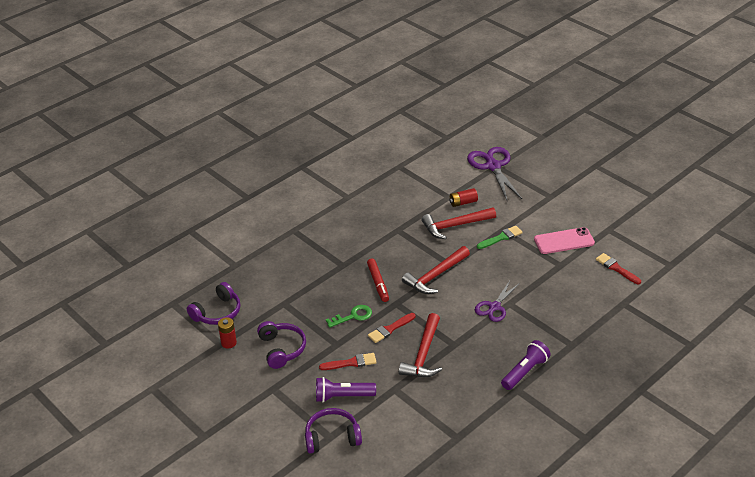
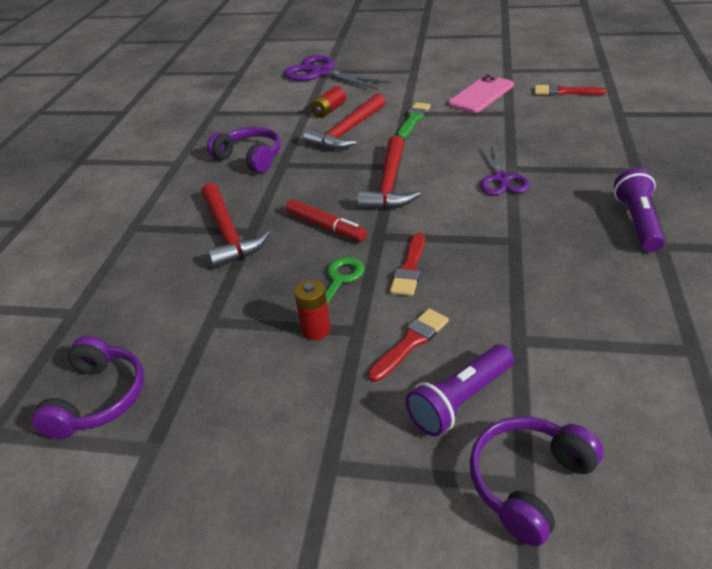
camera: 35 degrees left, 0 degrees up
(229, 343) = (166, 437): red battery -> red battery (316, 329)
(282, 349) = (276, 389): purple headphones -> purple headphones (250, 158)
(423, 354) = (494, 272): red hammer -> red hammer (228, 233)

